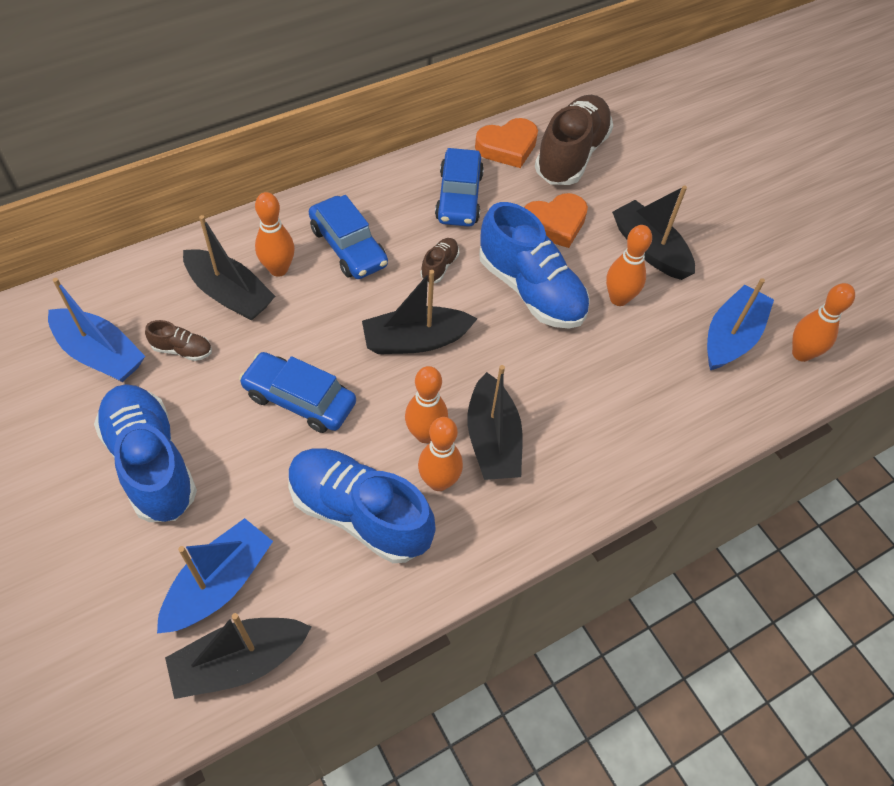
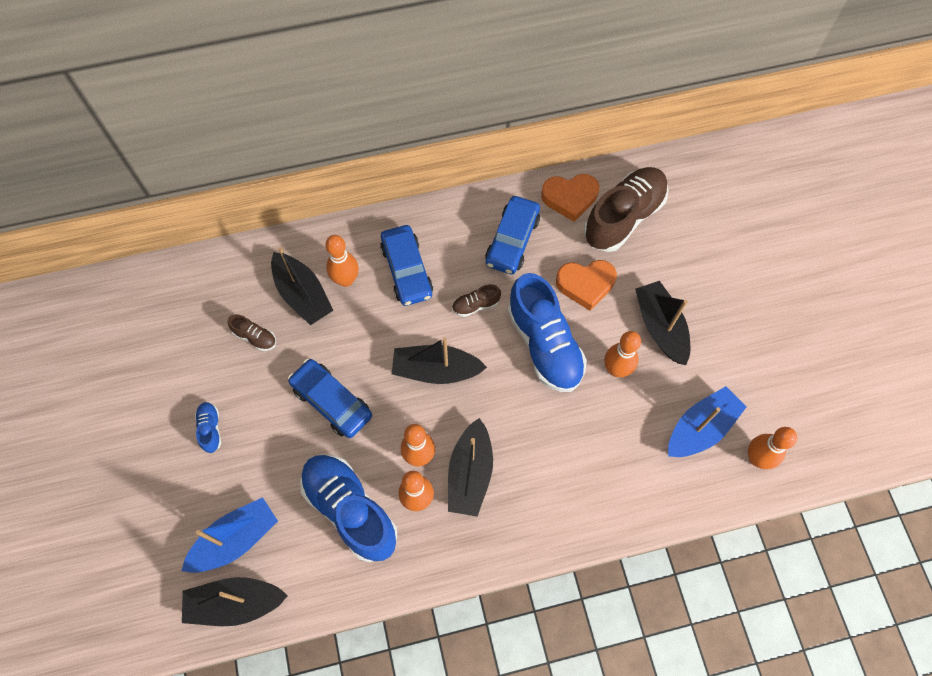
camera: 20 degrees right, 10 degrees up
(100, 354) = (194, 327): blue boat -> none
(151, 463) = (210, 429): blue shoe -> blue shoe, size x0.43
(439, 266) = (475, 305): brown shoe -> brown shoe turned 150 degrees counterclockwise

